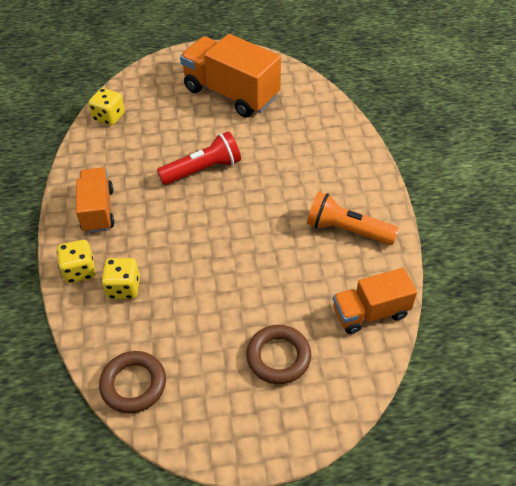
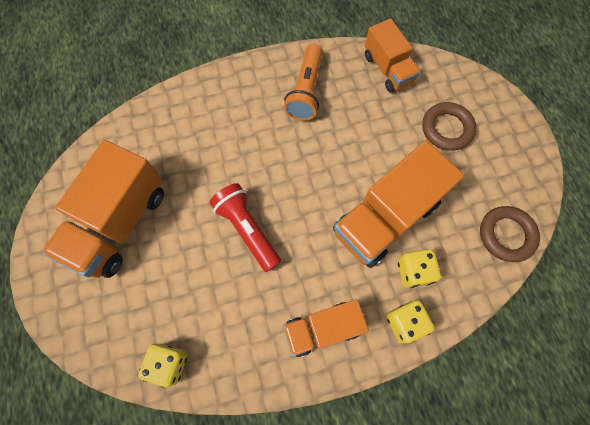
camera: 100 degrees left, 20 degrees up
(185, 275) = (385, 218): none -> orange truck

